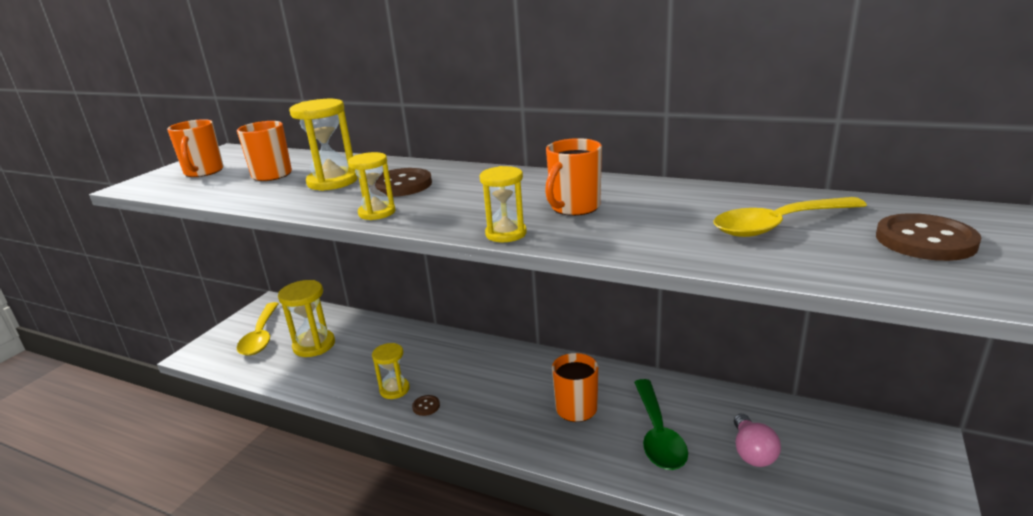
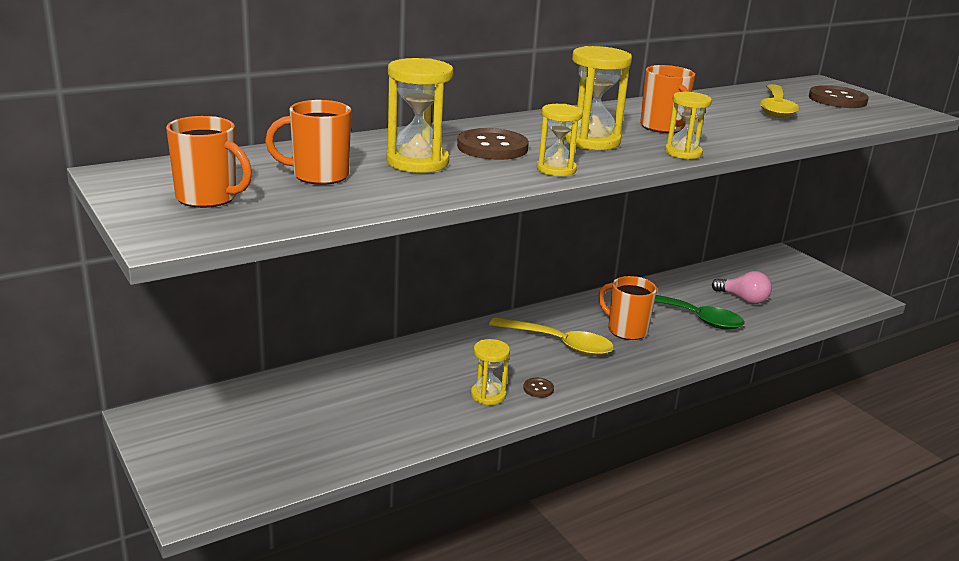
camera: 60 degrees left, 0 degrees up
(261, 336) = (234, 444): yellow spoon -> yellow spoon (559, 344)
(314, 345) = (323, 415): yellow hourglass -> yellow hourglass (592, 141)

